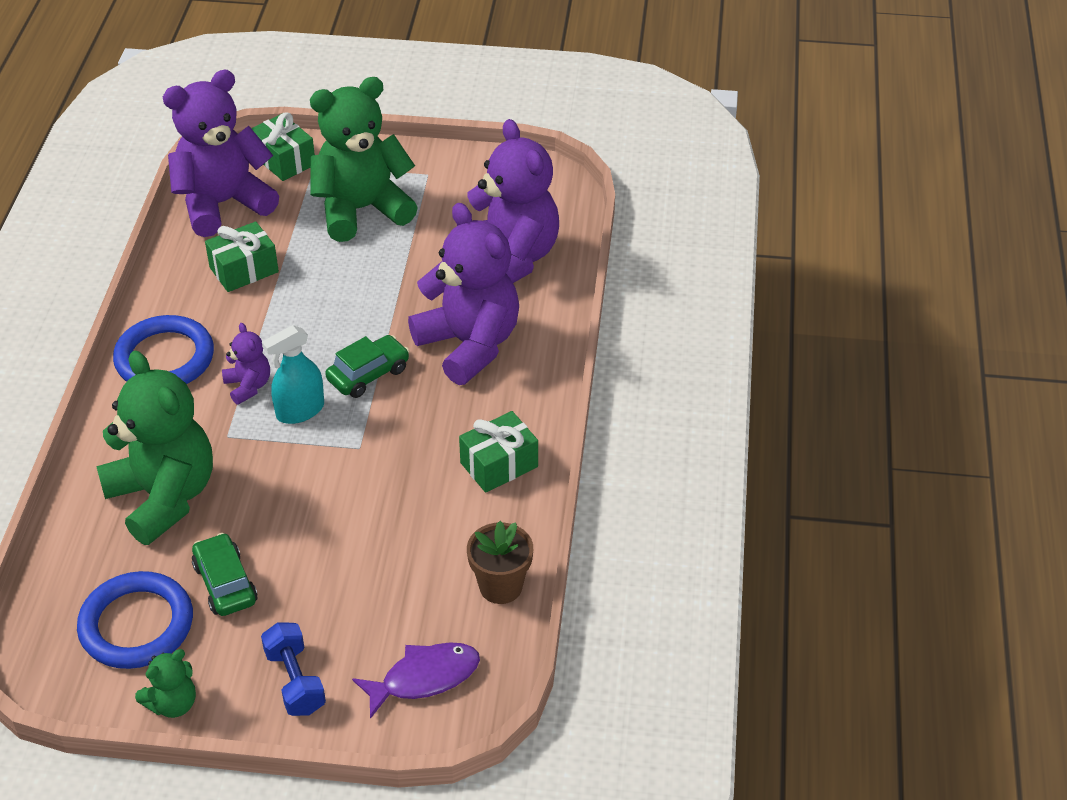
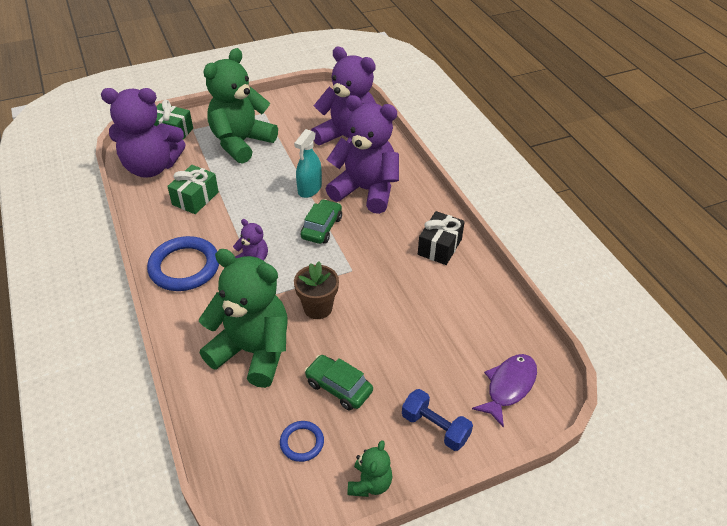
camera: 30 degrees left, 0 degrees up
(136, 625) = (302, 442): blue ring -> blue ring, size x0.51
(223, 204) = (151, 167): purple teddy bear -> purple teddy bear turned 120 degrees counterclockwise
(300, 411) = (298, 264): turquoise spray bottle -> turquoise spray bottle (309, 189)
(499, 465) = (439, 247): green gift -> black gift
(500, 586) = (502, 313): brown flower pot -> brown flower pot (318, 308)

